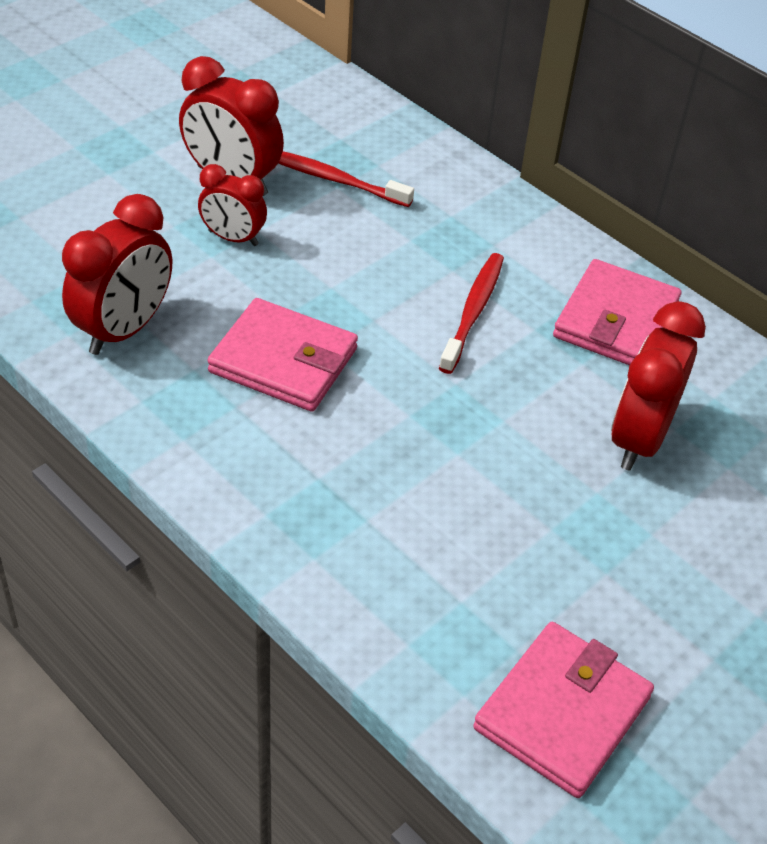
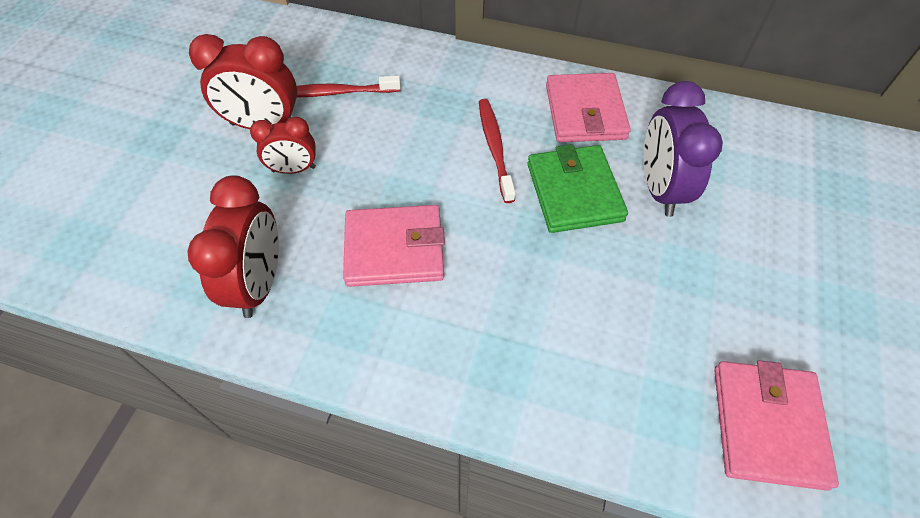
camera: 25 degrees left, 10 degrees up
(531, 396) = (574, 192): none -> green wallet
(639, 439) = (660, 189): red clock -> purple clock

